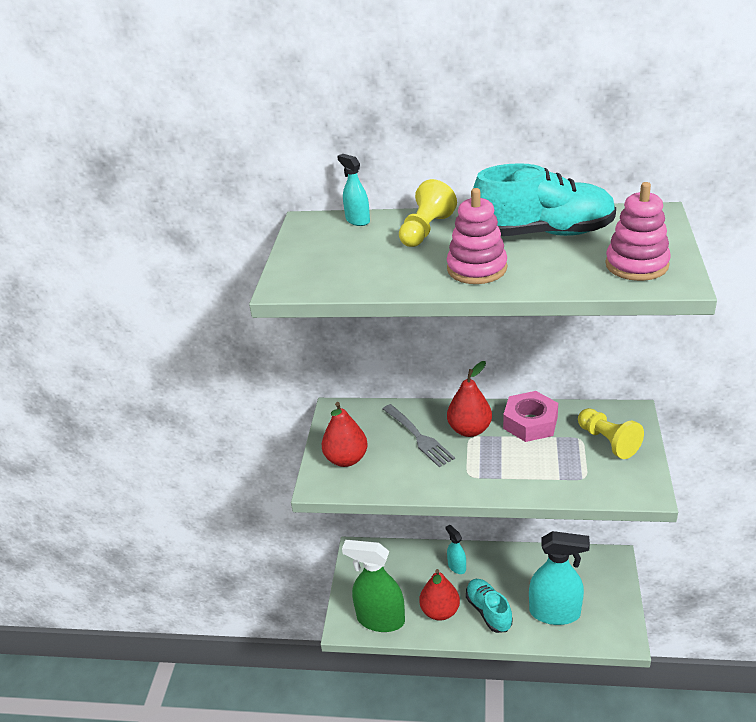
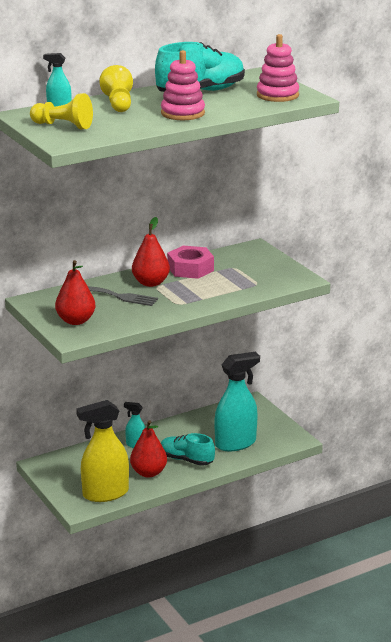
camera: 40 degrees left, 10 degrees down
(380, 619) = (105, 494): green spray bottle -> yellow spray bottle
(608, 441) = (253, 264): yellow pawn -> yellow pawn (63, 126)

